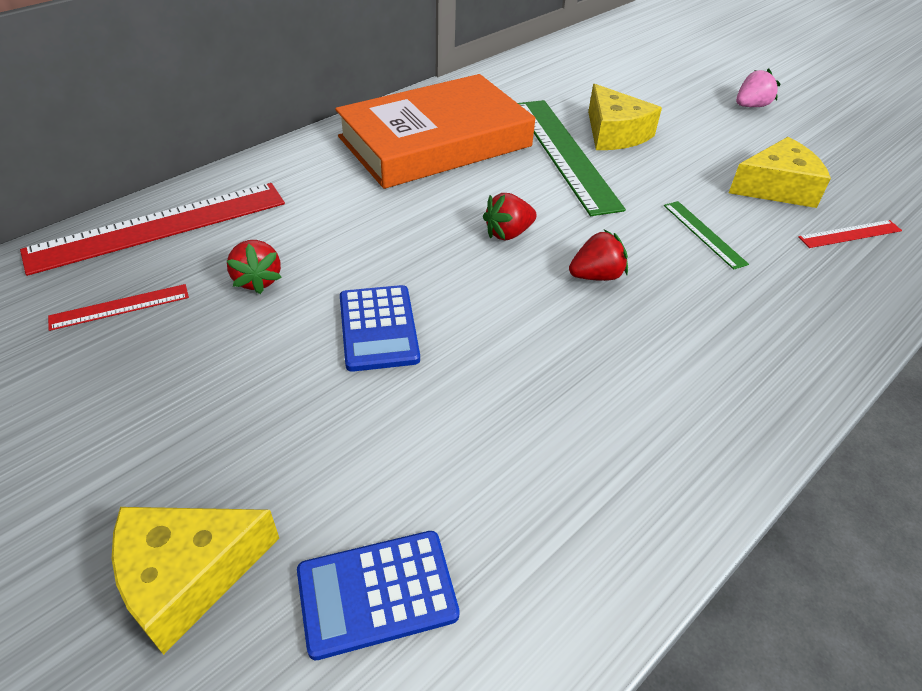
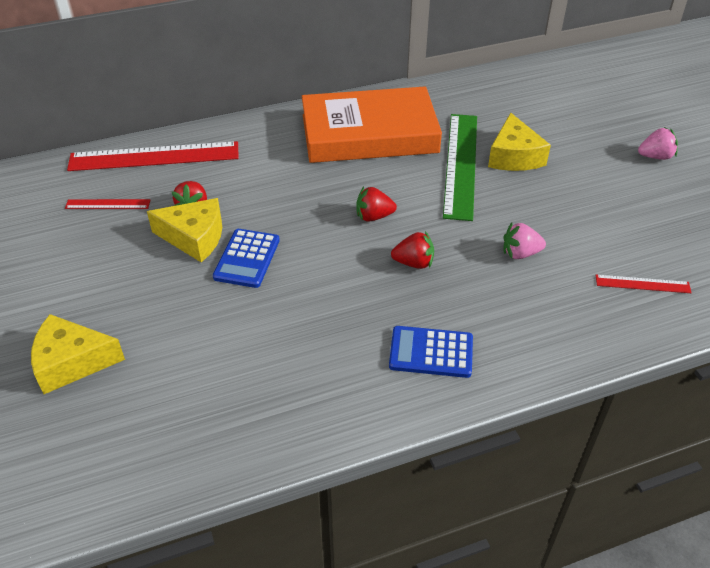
camera: 25 degrees right, 0 degrees up
(377, 593) = (158, 403): blue calculator -> blue calculator (431, 352)
(704, 234) = (520, 253): green ruler -> pink strawberry
(776, 187) = (613, 232): yellow cheese -> yellow cheese (194, 237)

